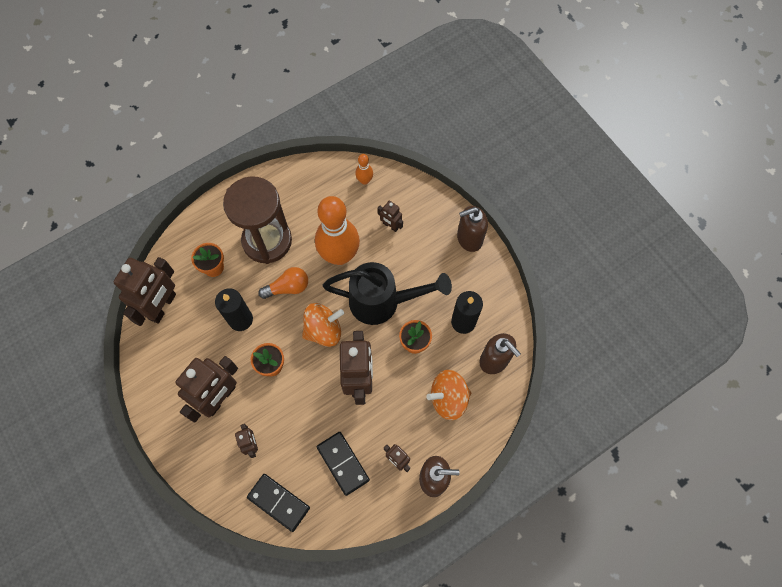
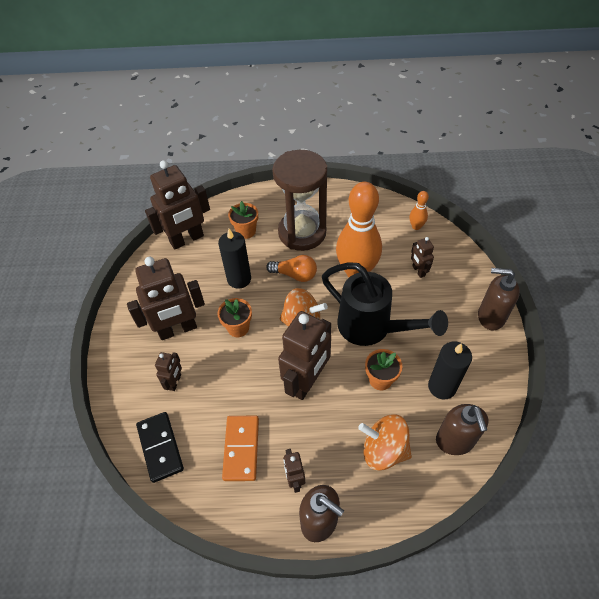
camera: 35 degrees right, 15 degrees down
(343, 463) = (241, 448): black domino -> orange domino

